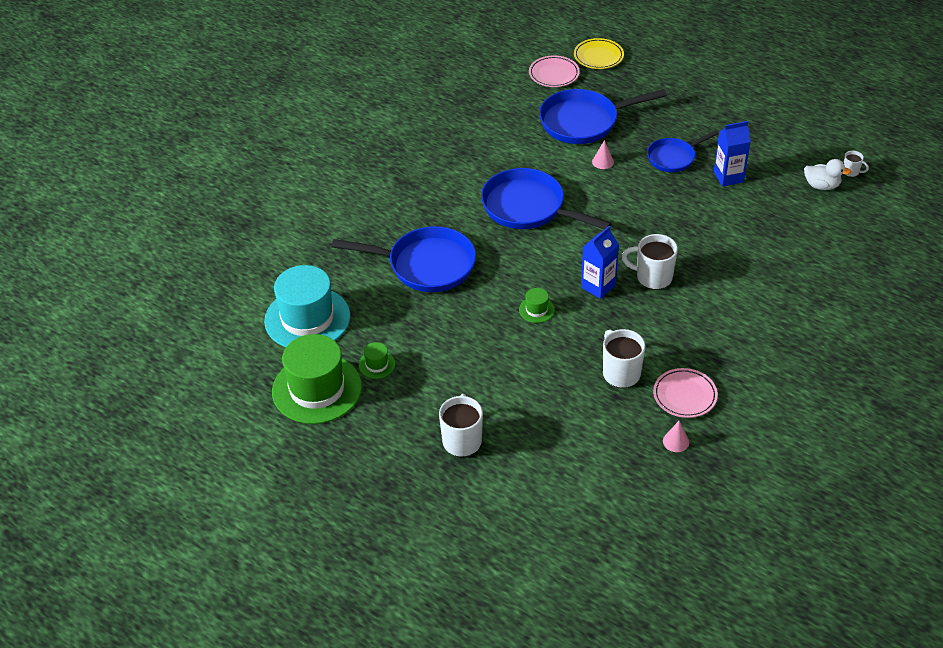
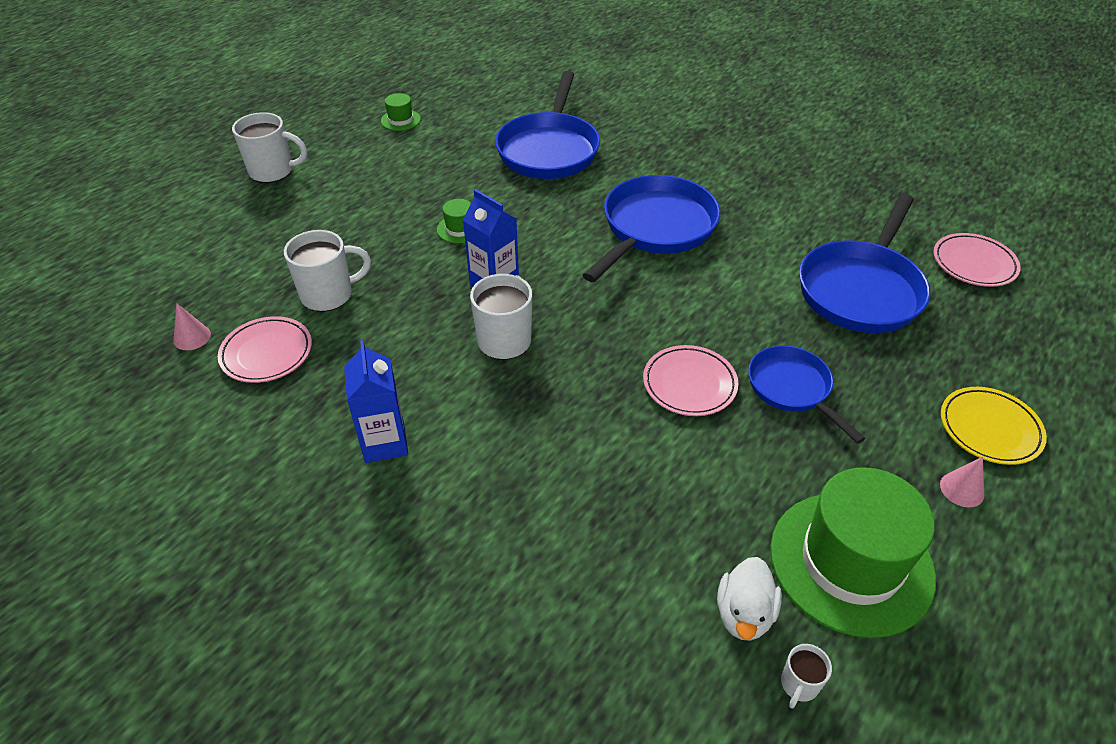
camera: 90 degrees right, 0 degrees up
(307, 318) = (477, 81): turquoise hat -> none
(317, 389) = (378, 88): green hat -> green hat (851, 562)
(583, 122) = (861, 289): blue pan -> blue pan turned 135 degrees counterclockwise
(598, 56) = (1047, 316): yellow plate -> yellow plate (989, 429)
(603, 161) = (766, 304): pink cone -> pink cone (962, 489)
(677, 197) = (689, 384): none -> pink plate
(728, 177) = (751, 459): blue carton -> blue carton (385, 443)

